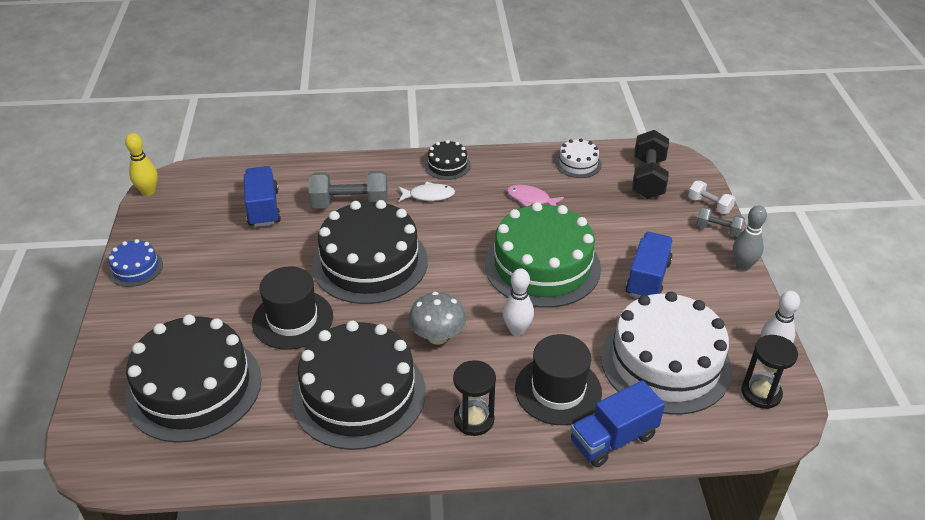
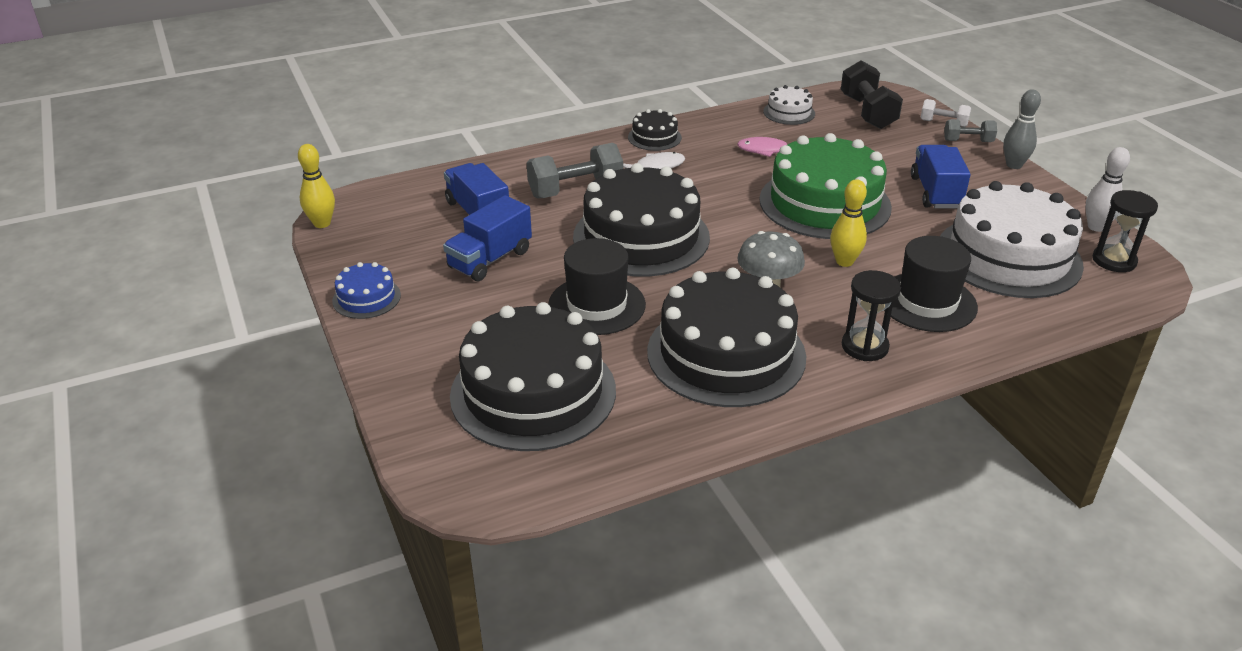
camera: 20 degrees left, 5 degrees down
(517, 330) = (844, 261): white bowling pin -> yellow bowling pin
(613, 439) = (1012, 329): blue truck -> blue truck (490, 259)

